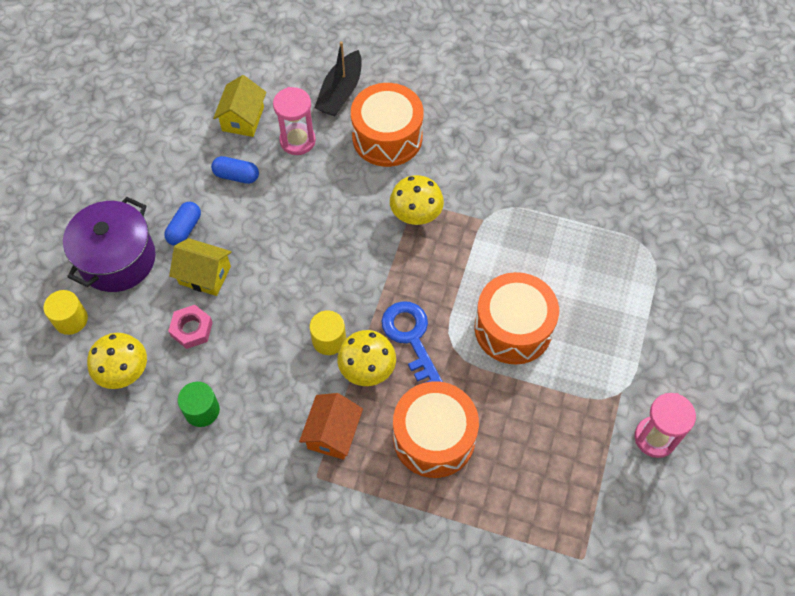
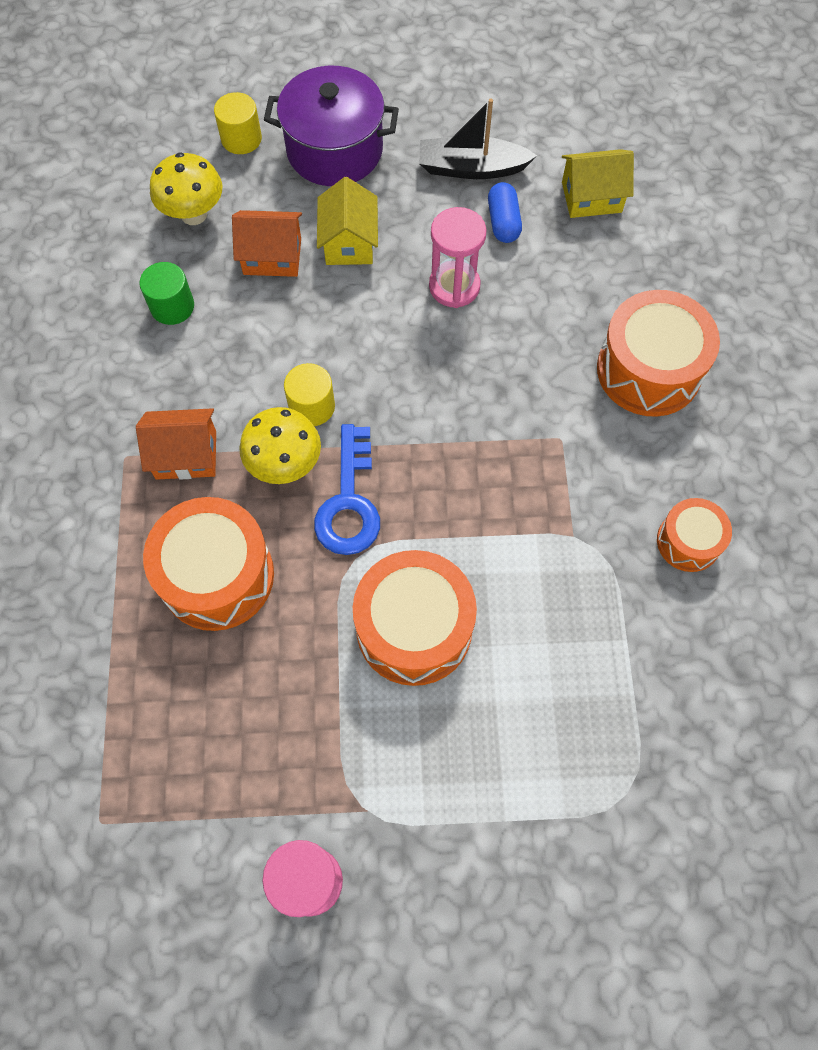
camera: 70 degrees right, 5 degrees up
(184, 229) = (403, 198): blue capsule -> none
(191, 329) = (272, 256): pink nut -> orange house
(297, 140) = (589, 268): pink hourglass -> pink hourglass (454, 286)
(340, 92) = (693, 289): black boat -> black boat (471, 168)
(411, 338) = (349, 502): blue key -> blue key turned 135 degrees clockwise
(416, 216) = (538, 447): yellow mushroom -> none
(509, 162) = (688, 542): none -> orange drum

